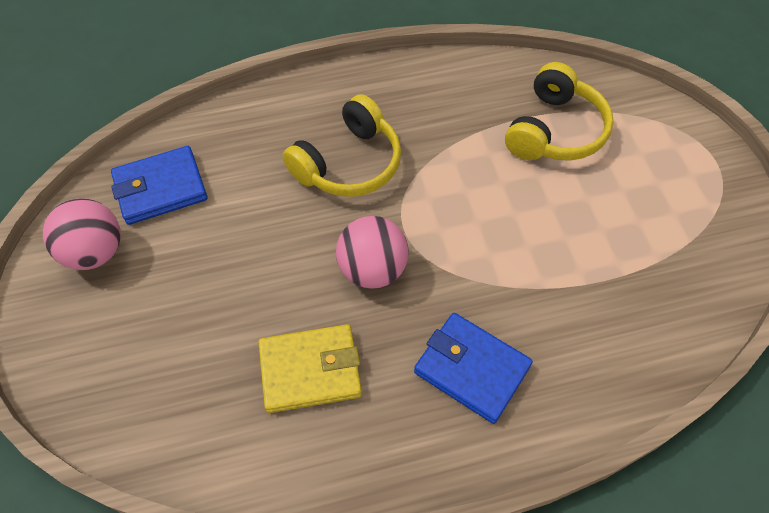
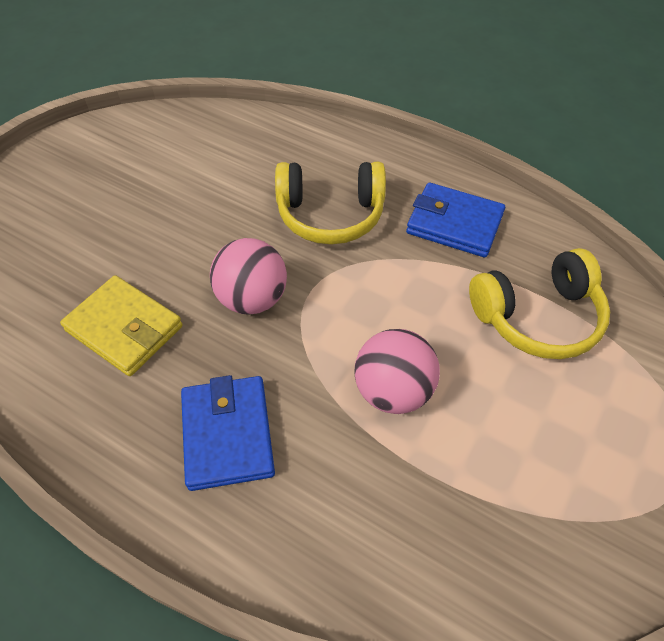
camera: 45 degrees right, 5 degrees down
(95, 252) = (107, 150): pink ball -> pink ball (393, 391)
(160, 188) = (190, 141): blue wallet -> blue wallet (454, 224)

